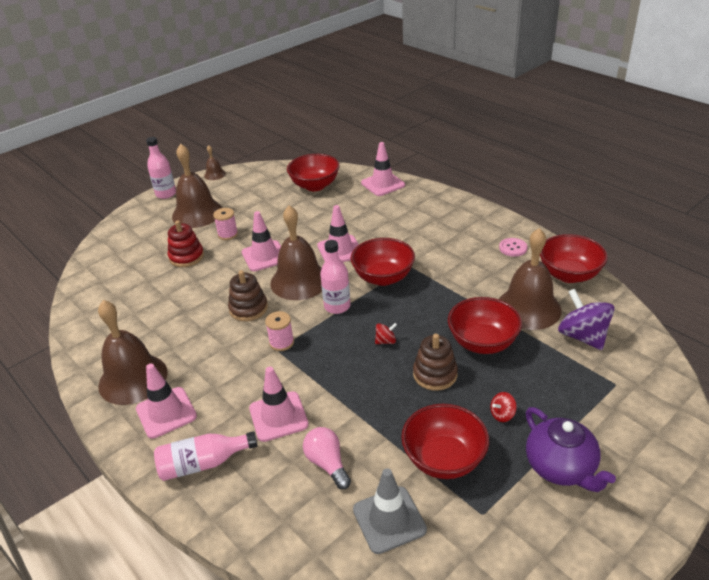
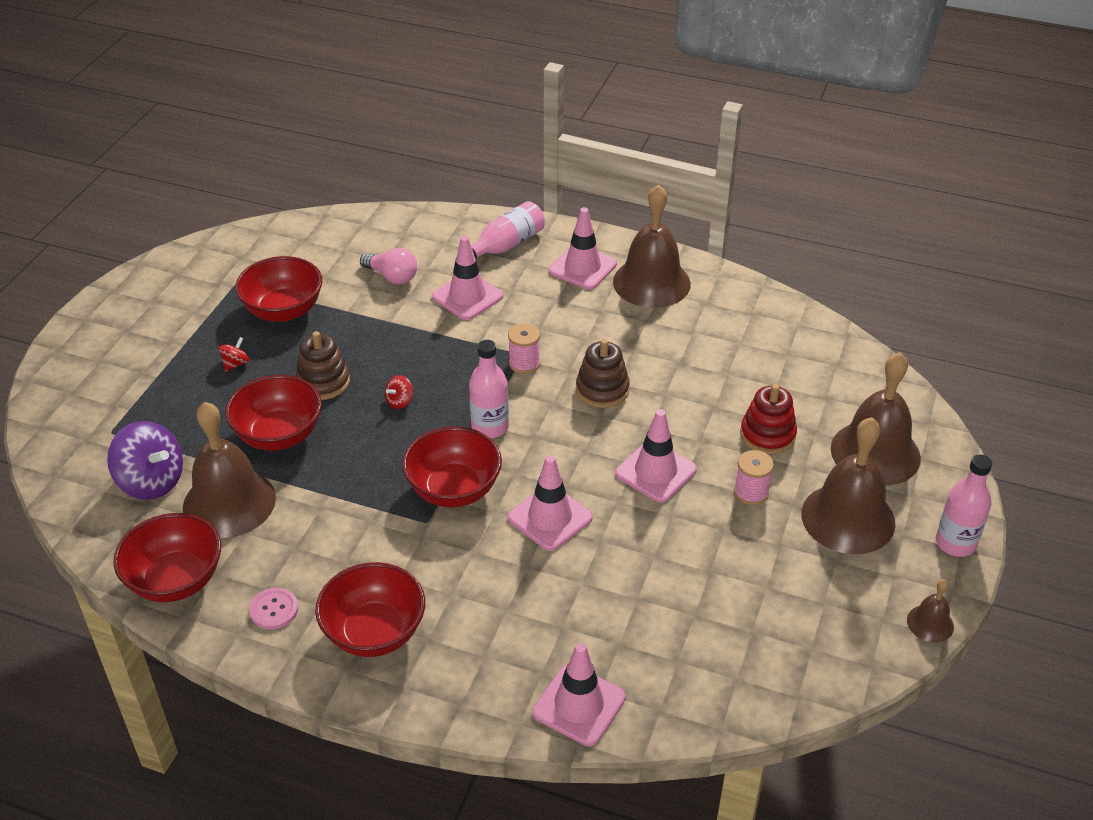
camera: 150 degrees right, 5 degrees up
(299, 281) = (569, 447): brown bell -> brown bell (875, 453)
(315, 186) = (707, 655): red bowl -> red bowl (374, 632)
(389, 519) = (315, 258): grey traffic cone -> none
(560, 467) = (169, 336): purple teapot -> none

